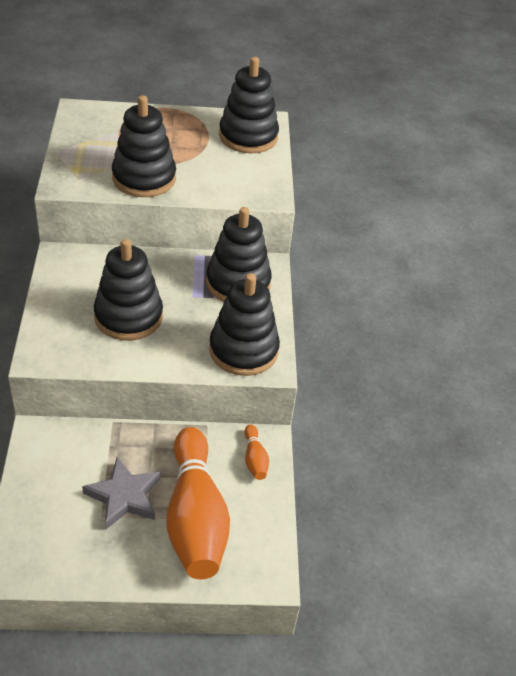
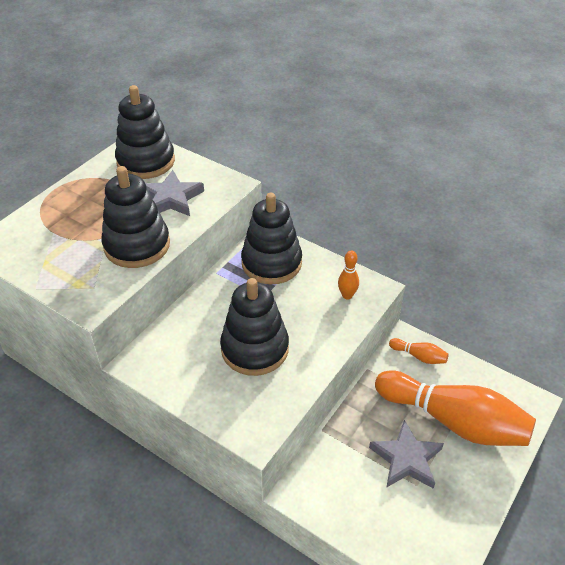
camera: 50 degrees left, 0 degrees up
(217, 171) = (171, 198): none -> grey star
(243, 350) = (347, 295): black stacking toy -> orange bowling pin

